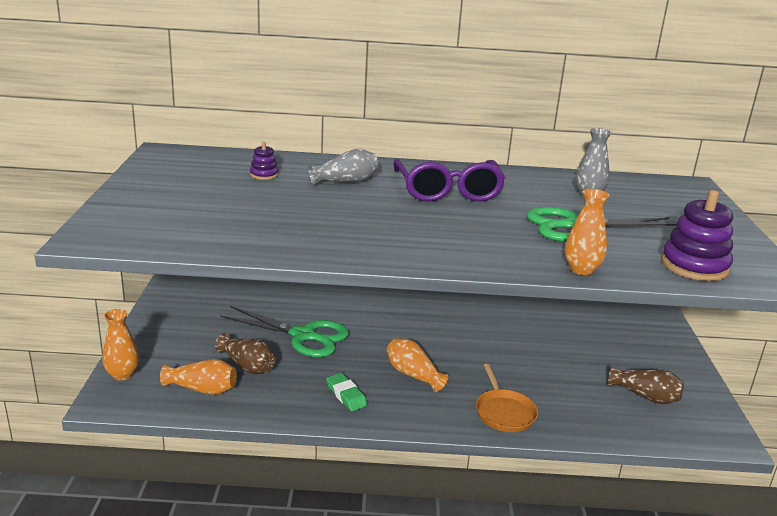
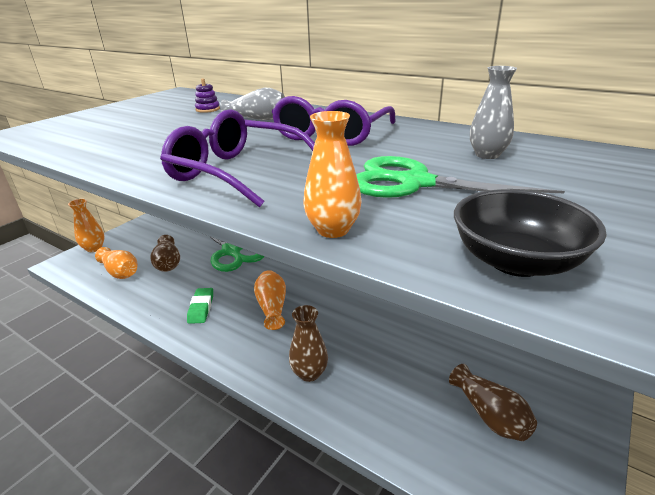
camera: 35 degrees right, 5 degrees up
(439, 240) = (238, 172): none -> purple glasses
(504, 412) = (309, 373): orange pan -> brown vase
(694, 266) = (516, 261): purple stacking toy -> black bowl

